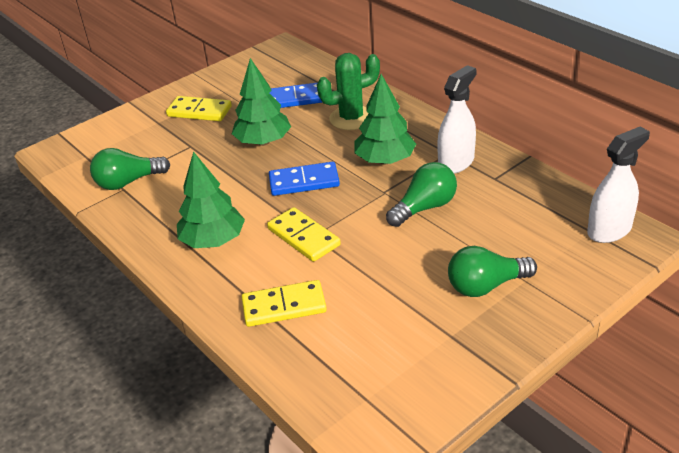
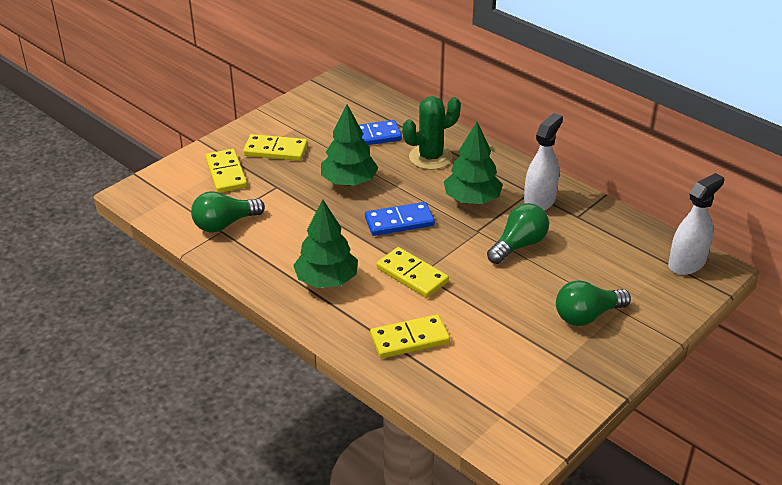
camera: 10 degrees left, 0 degrees up
(145, 133) = (226, 173): none -> yellow domino

